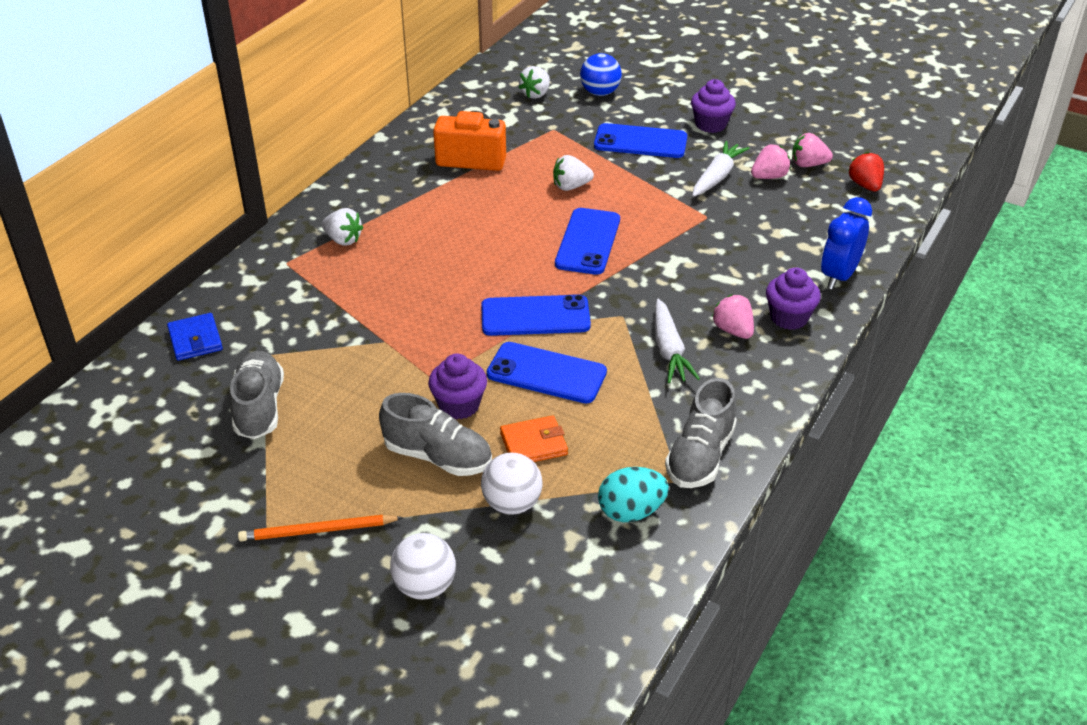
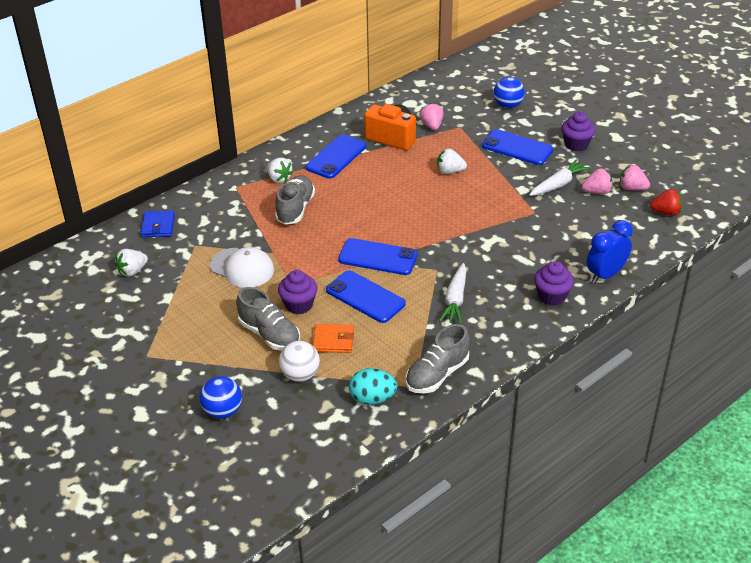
camera: 20 degrees right, 0 degrees up
(259, 407) = (176, 278): grey shoe -> grey shoe (295, 209)
(317, 531) = (176, 362): orange pencil -> none
(351, 372) = (242, 268): none -> white cap
(425, 586) = (223, 411): white ball -> blue ball
(536, 94) = (461, 98): white strawberry -> white strawberry (132, 271)
(588, 242) = (440, 213): blue phone -> blue phone (336, 157)
(733, 330) = (507, 296): pink strawberry -> pink strawberry (432, 126)
(865, 185) = (666, 212): red strawberry -> red strawberry turned 90 degrees clockwise

